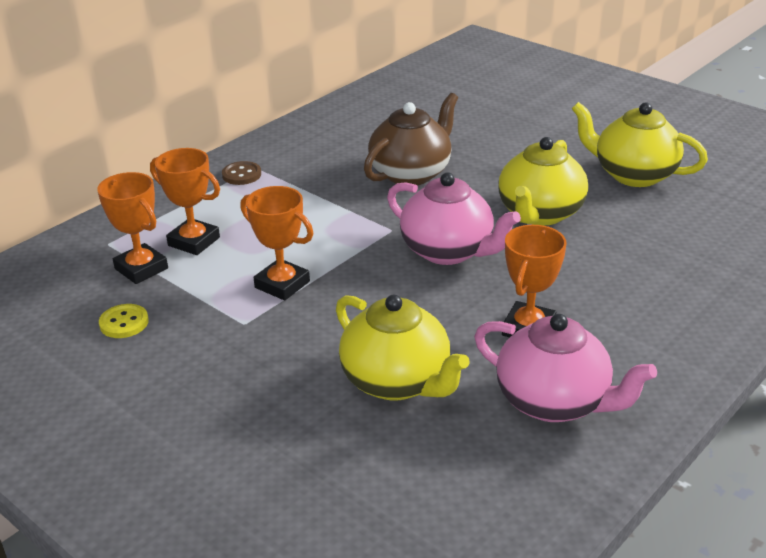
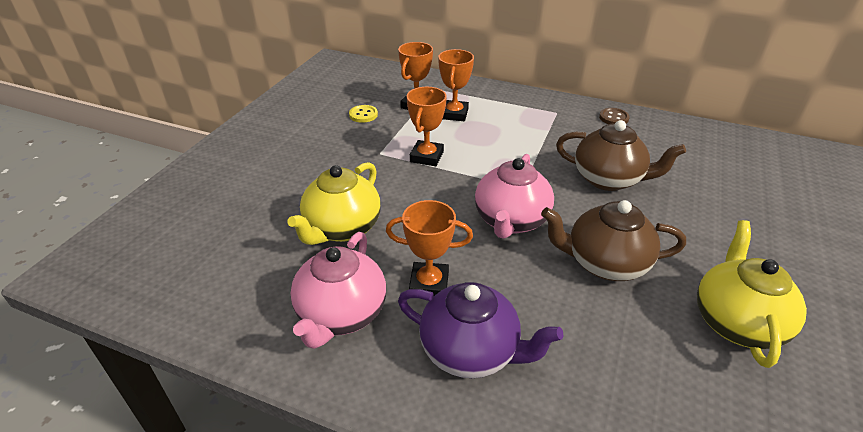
camera: 70 degrees right, 5 degrees up
(241, 175) = (543, 110): brown button -> brown button (613, 118)
(540, 214) = (605, 263): yellow teapot -> brown teapot
(631, 320) = (471, 351): none -> purple teapot

